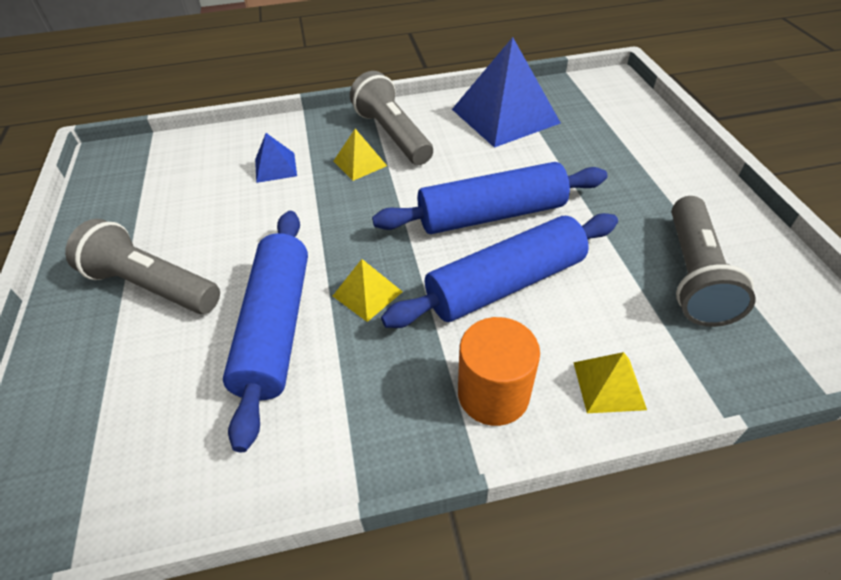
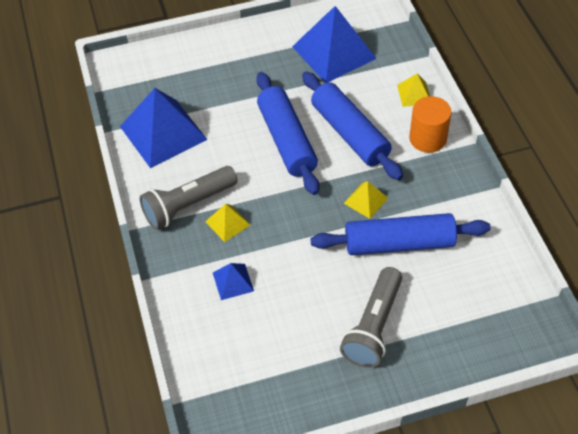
camera: 95 degrees left, 5 degrees up
(693, 275) = (334, 52): grey flashlight -> blue pyramid

